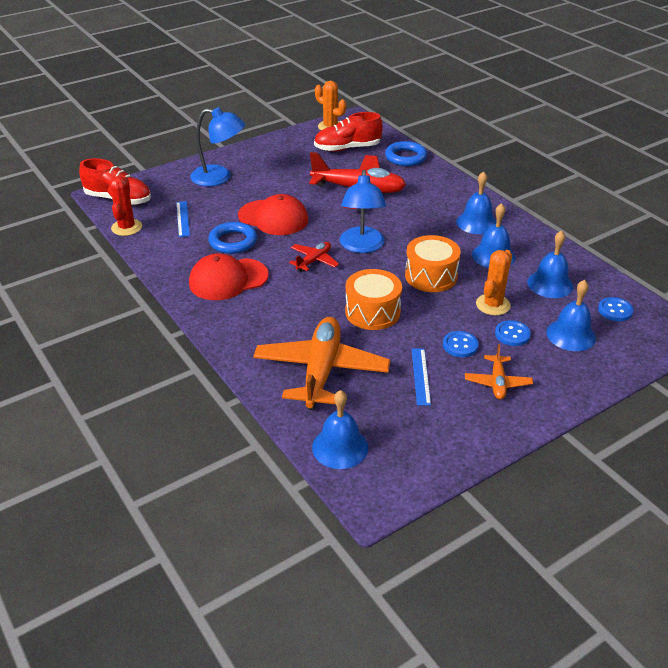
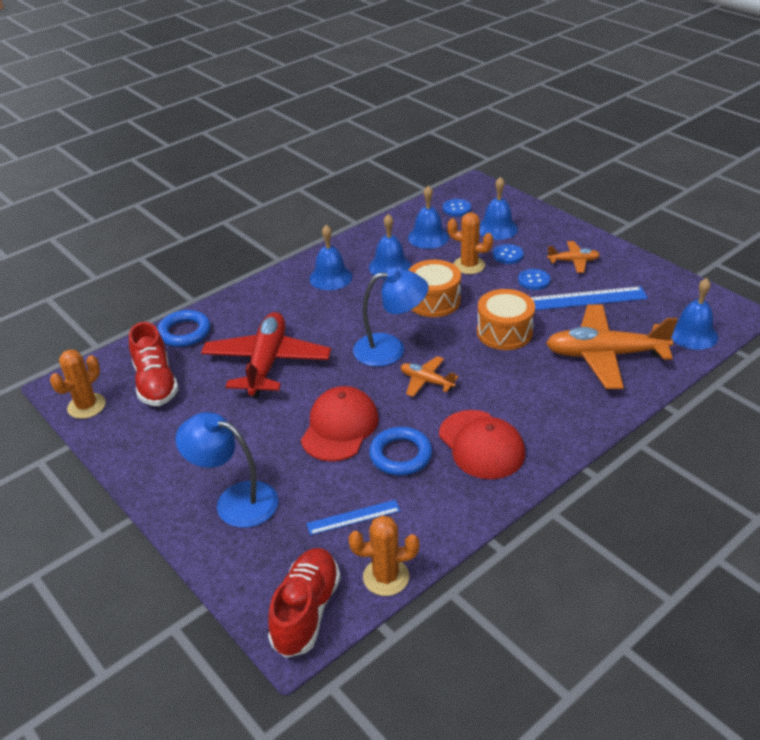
camera: 95 degrees left, 0 degrees up
(126, 227) = (386, 577): red cactus -> orange cactus
(219, 177) = (235, 500): blue lamp -> blue lamp turned 75 degrees counterclockwise
(314, 261) = (426, 381): red plane -> orange plane
(421, 376) = (584, 299): blue ruler -> blue ruler, size x1.70

